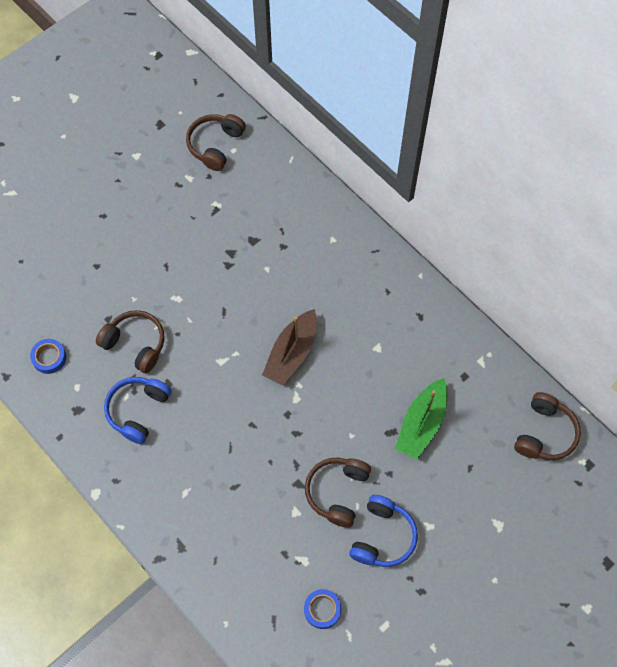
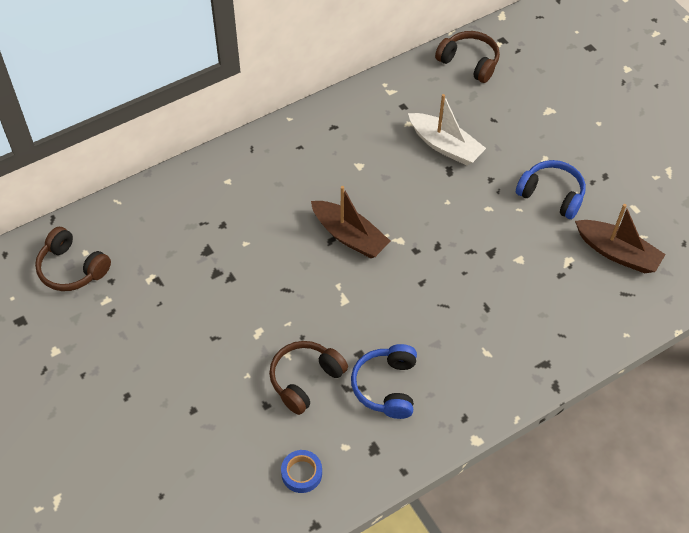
camera: 80 degrees left, 10 degrees down
(138, 411) = (386, 386): blue headphones -> blue headphones turned 60 degrees clockwise
(322, 609) = (617, 253): blue tape -> brown boat
(337, 492) = (503, 222): brown headphones -> none
(421, 424) = (445, 146): green boat -> white boat

